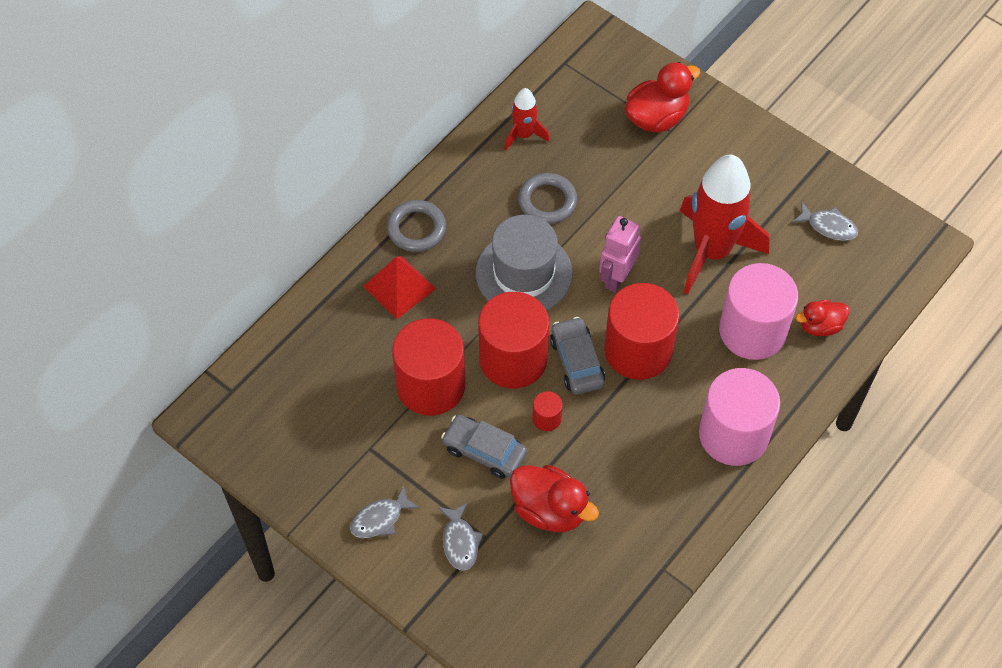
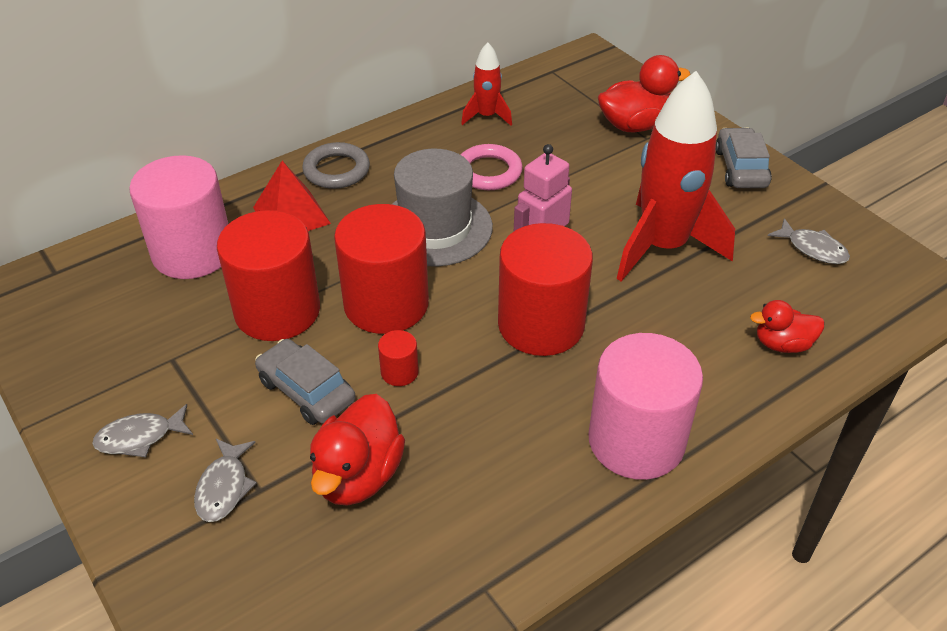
camera: 15 degrees right, 15 degrees down
(547, 201) = (488, 172): grey ring -> pink ring
(550, 510) = (358, 476): red duck -> red duck turned 60 degrees clockwise
(577, 361) = (461, 321): grey car -> grey car (740, 168)
(752, 331) = (692, 332): pink cylinder -> pink cylinder (193, 252)

